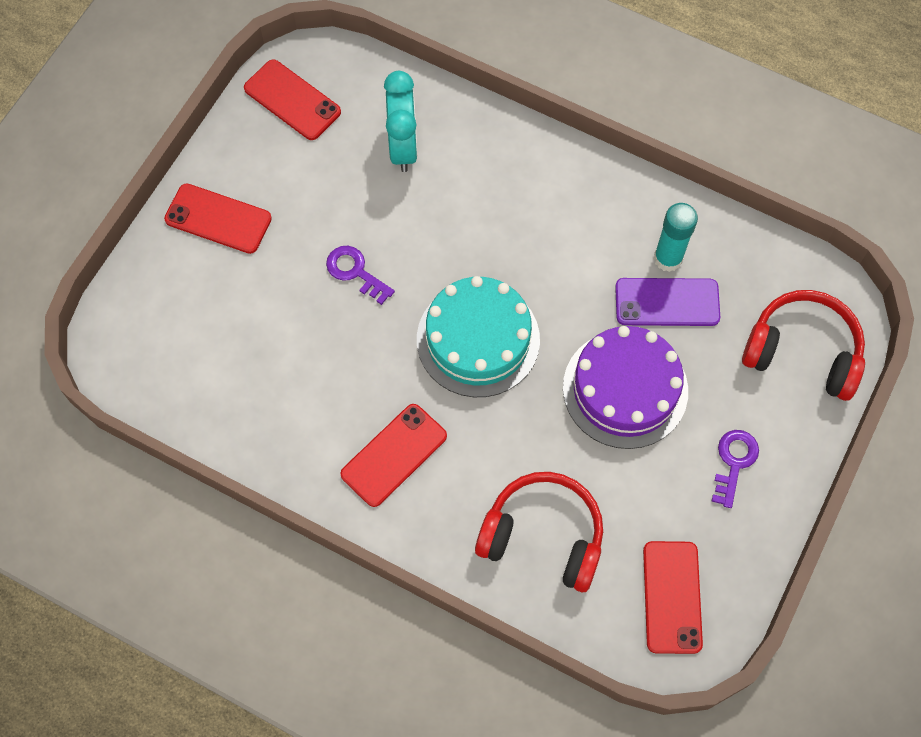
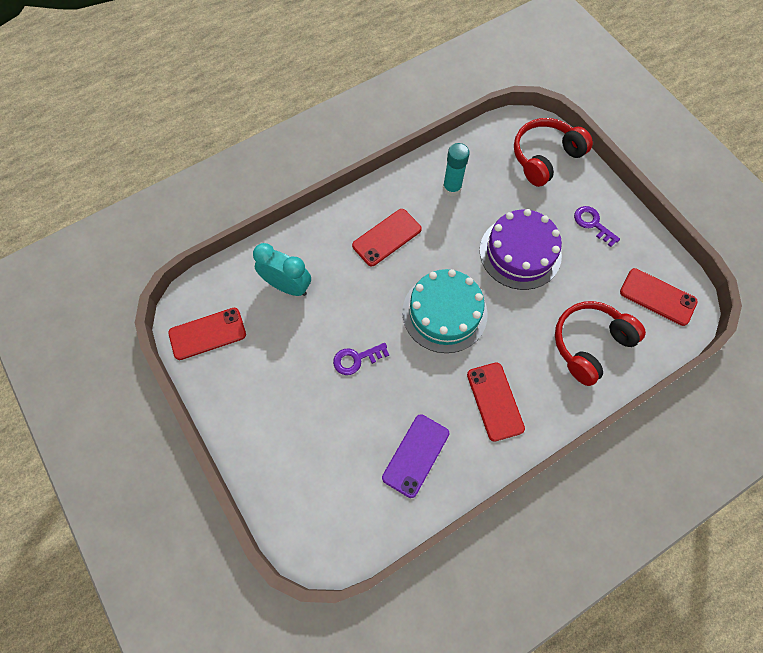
camera: 60 degrees left, 0 degrees up
(218, 219) = (263, 425): red phone -> red phone (387, 237)
(667, 302) = (478, 203): purple phone -> purple phone (416, 455)

